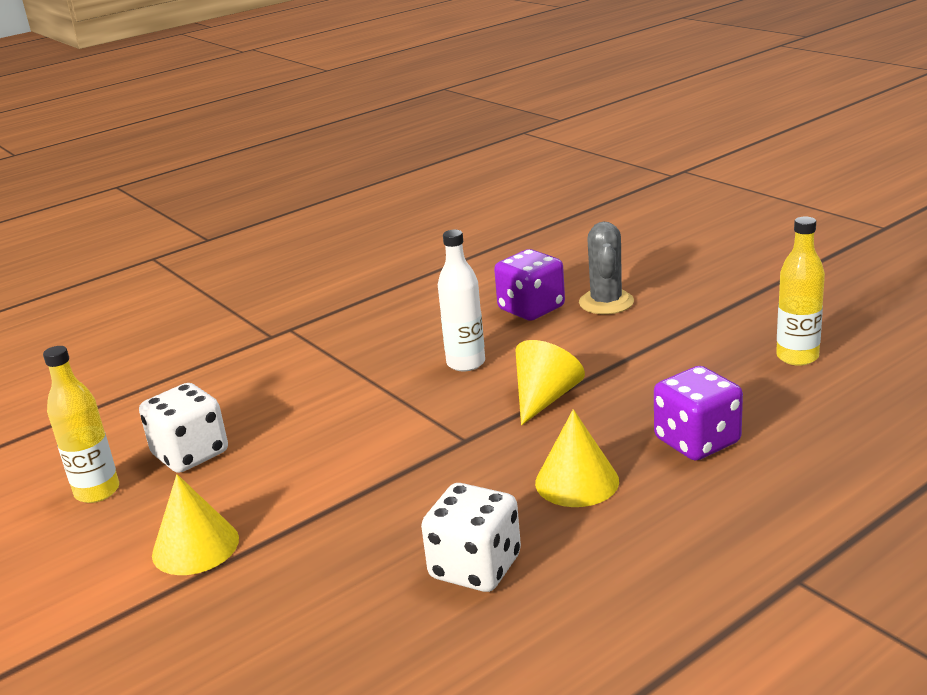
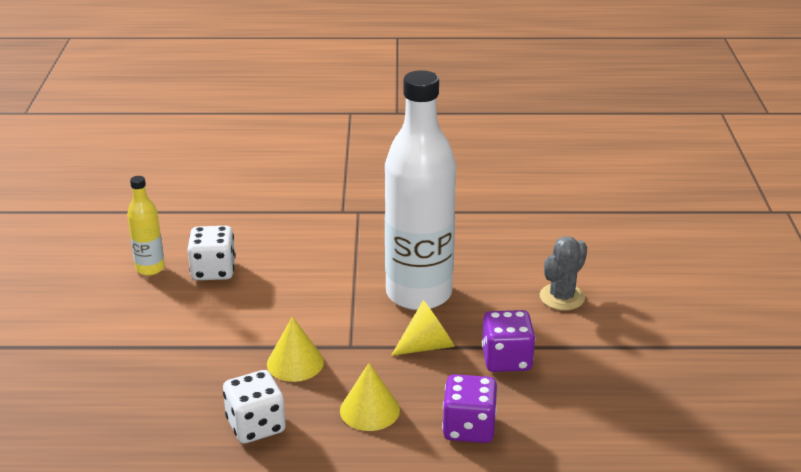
camera: 35 degrees right, 5 degrees up
(195, 546) = (154, 329): yellow cone -> yellow cone (295, 363)
(466, 363) = (419, 294): white bottle -> white bottle, size x2.22
(531, 309) = (510, 275): purple dice -> purple dice (506, 359)
(797, 357) = (618, 410): yellow bottle -> none

